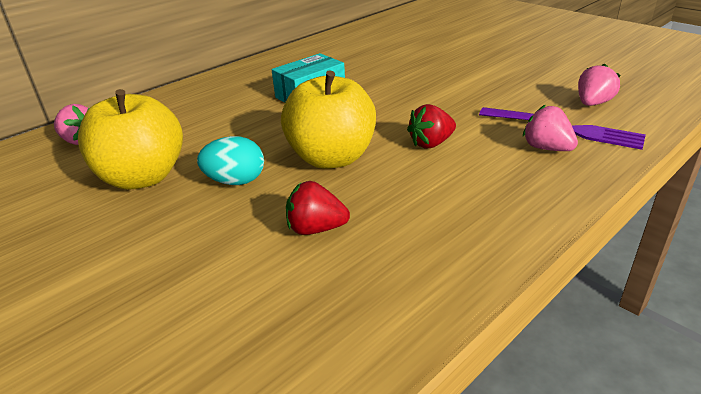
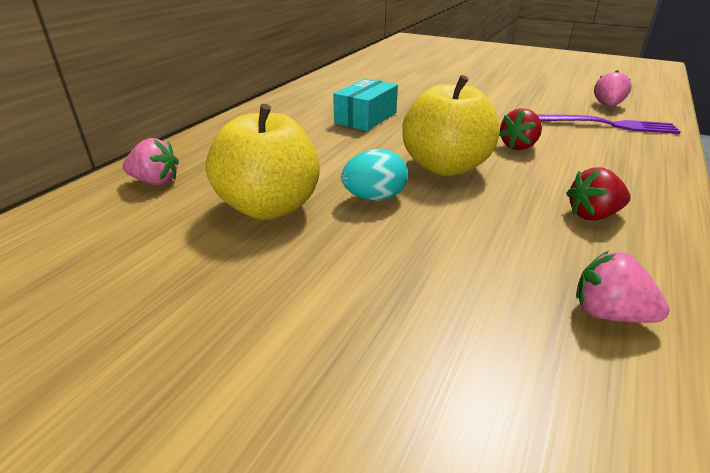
camera: 20 degrees left, 0 degrees up
(316, 229) = (498, 227): red strawberry -> red strawberry (593, 215)
(546, 148) = (612, 140): pink strawberry -> pink strawberry (608, 313)

